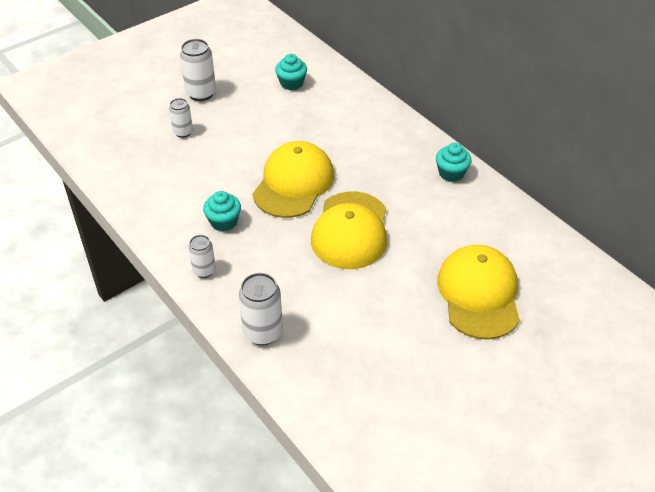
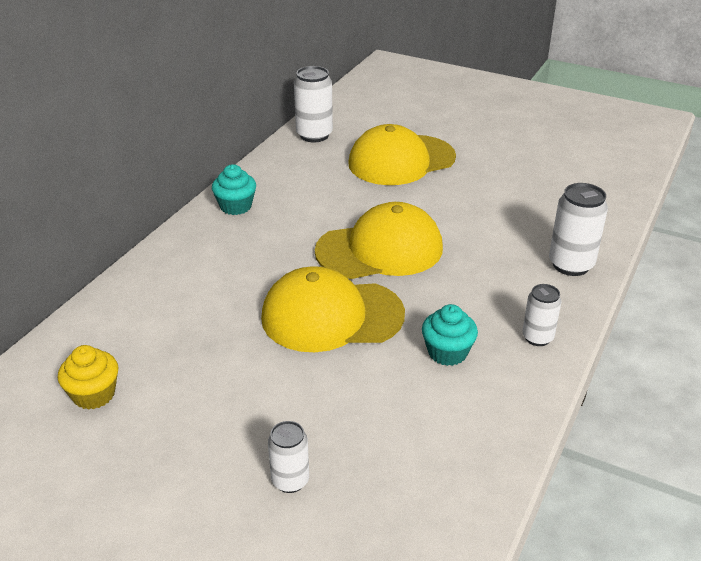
camera: 115 degrees left, 10 degrees down
(201, 93) = (167, 505): white can -> white can (314, 135)
(291, 83) = (94, 394): turquoise cupcake -> yellow cupcake

